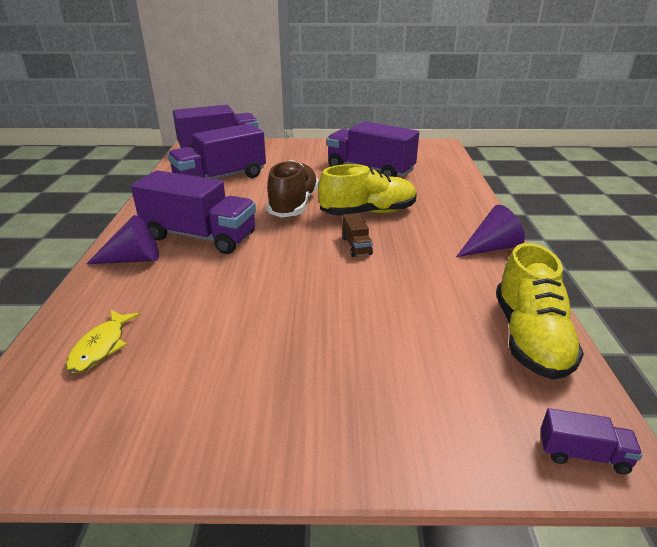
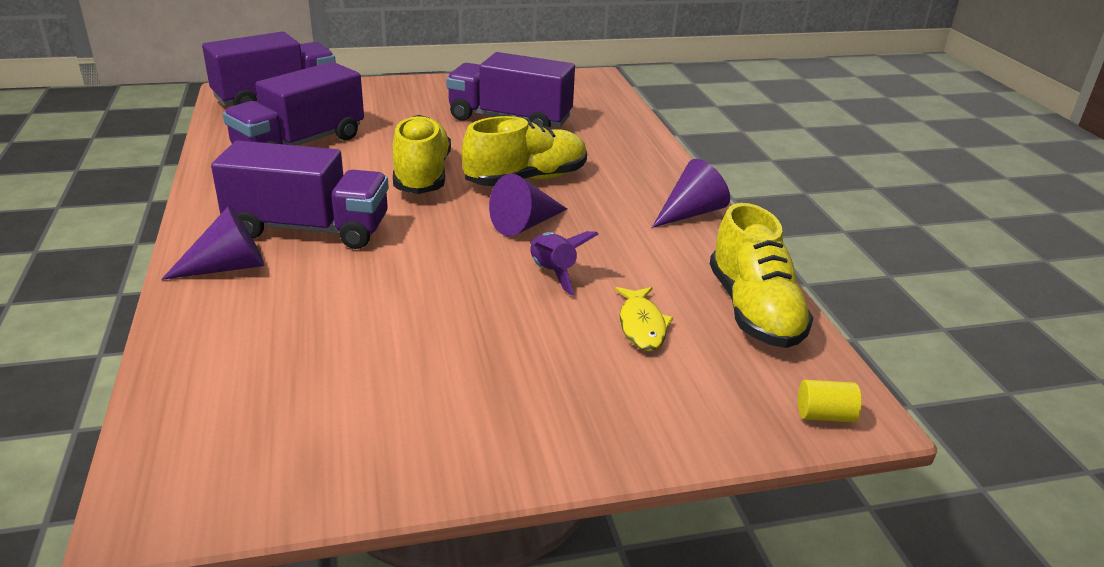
camera: 15 degrees left, 0 degrees up
(101, 347) = (244, 378): yellow fish -> yellow fish (641, 325)
(293, 205) = (422, 175): brown shoe -> yellow shoe
(356, 246) = (525, 224): brown truck -> purple cone
(365, 286) = (553, 273): none -> purple rocket
(583, 454) = (824, 415): purple truck -> yellow cylinder

